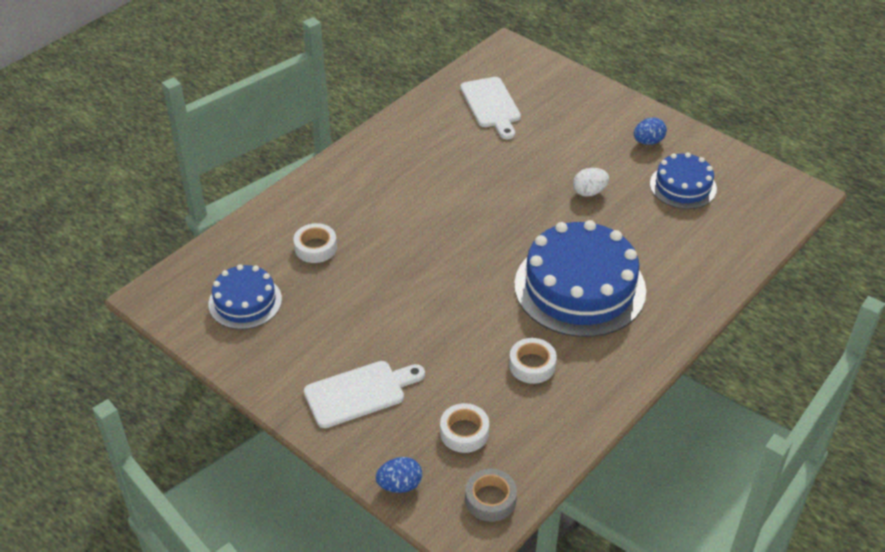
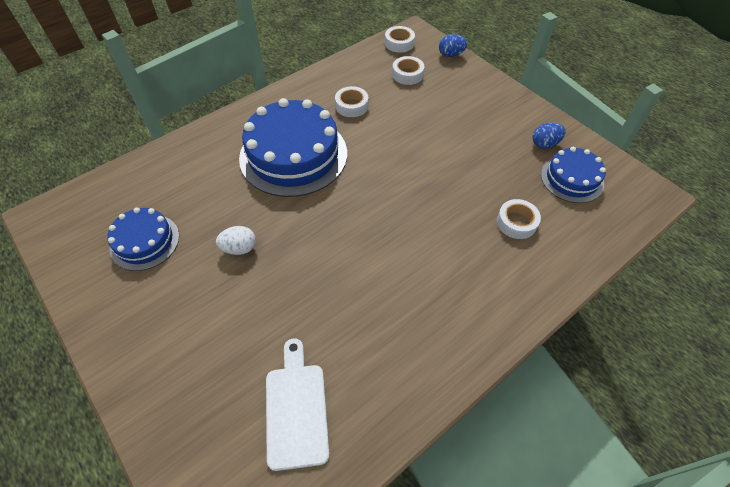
camera: 170 degrees left, 10 degrees up
(359, 393) = (475, 103): white cutting board -> none
(490, 499) = (399, 43): grey tape -> white tape
(648, 142) = (139, 309): blue egg -> blue egg (544, 144)

